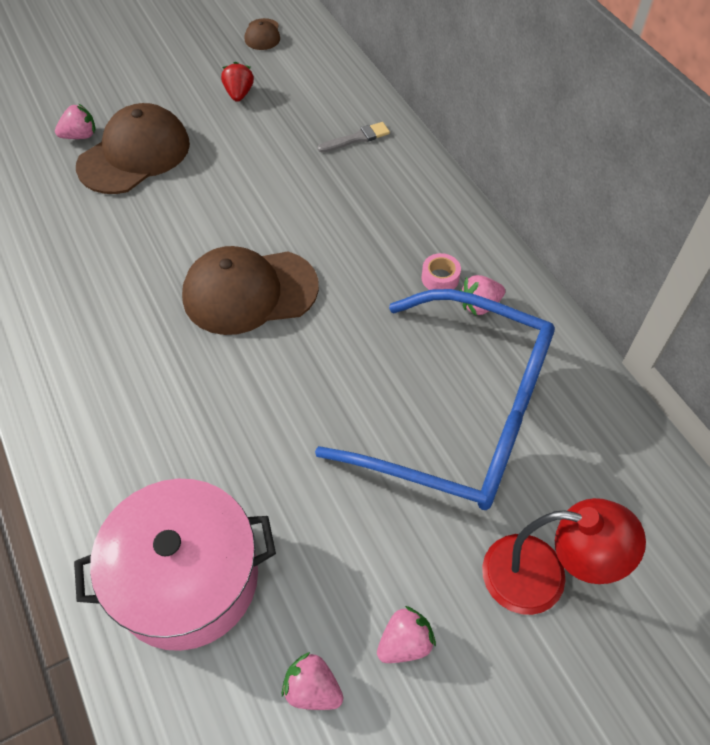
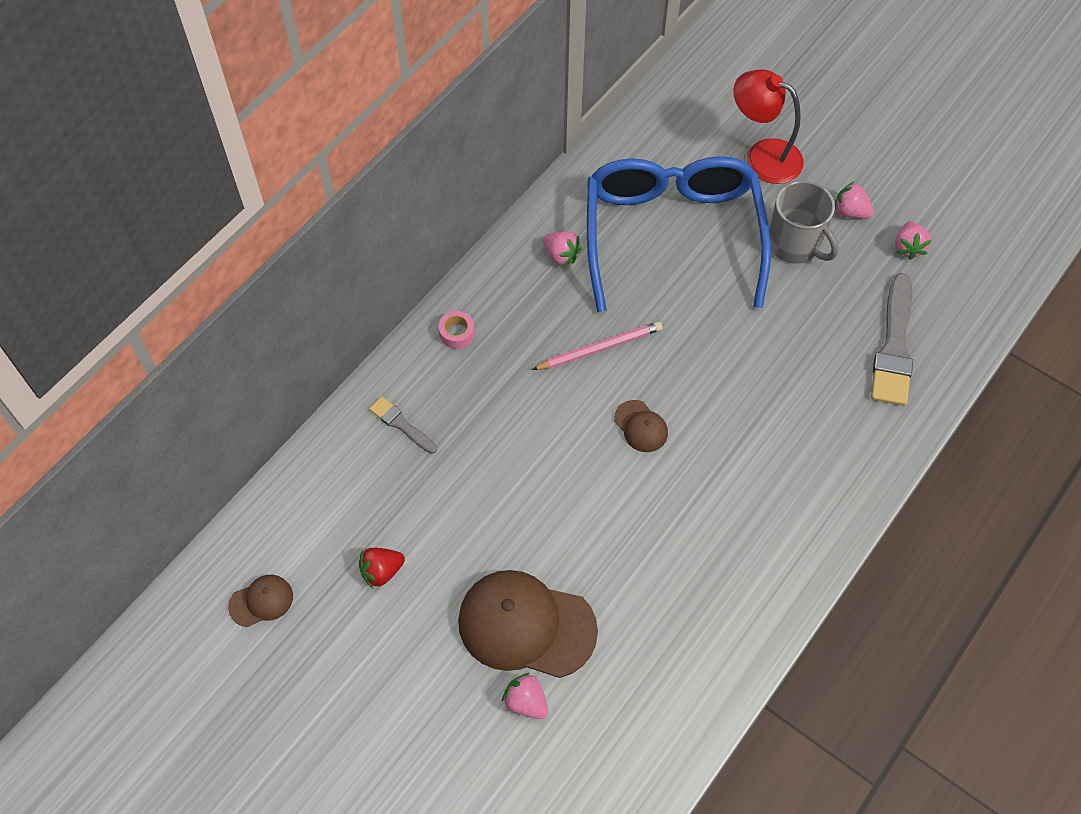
camera: 115 degrees left, 5 degrees up
(186, 578) = (894, 346): pink pot -> grey brush
(249, 292) = (641, 426): brown cap -> brown cap, size x0.47
(352, 294) = (599, 348): none -> pink pencil
(386, 543) = (795, 244): none -> grey mug
(440, 278) = (547, 292): pink tape -> pink tape (457, 333)
(542, 577) = (762, 156): red lamp -> red lamp turned 45 degrees counterclockwise

